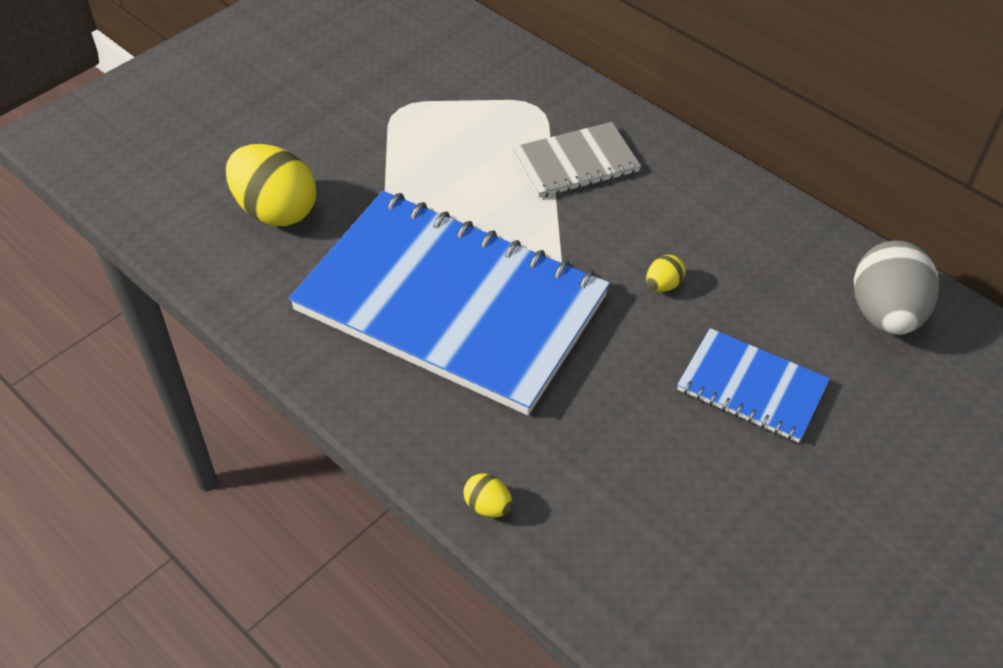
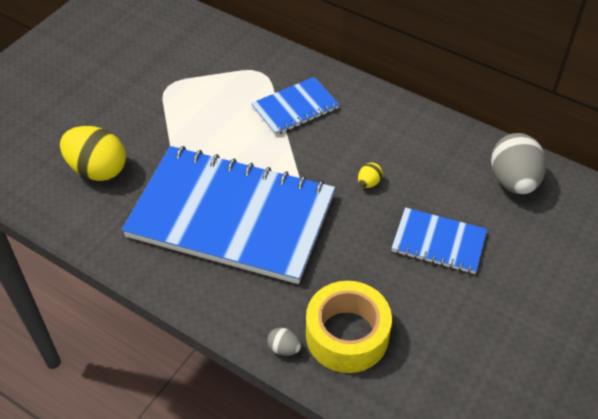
camera: 10 degrees left, 0 degrees up
(487, 506) = (284, 348): yellow egg -> grey egg
(575, 162) = (295, 108): grey notebook -> blue notebook
(585, 502) = (347, 335): none -> yellow tape

